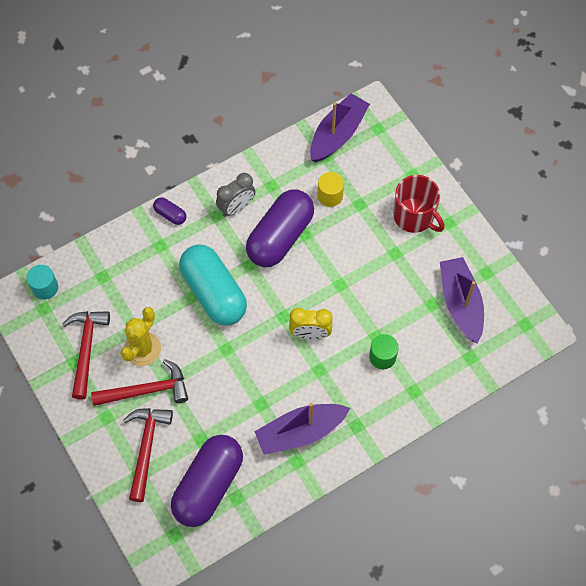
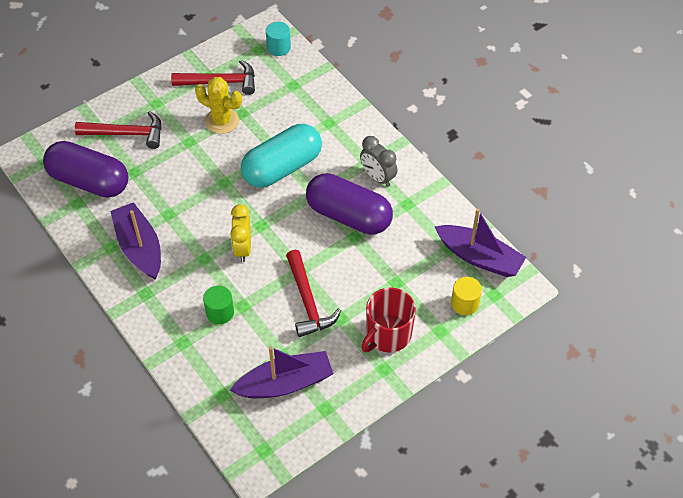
camera: 85 degrees right, 10 degrees down
(147, 390) = (181, 128): red hammer -> red hammer (308, 301)
(170, 214) = (363, 127): purple capsule -> none
(330, 195) = (402, 255): yellow cylinder -> yellow cylinder (464, 303)

